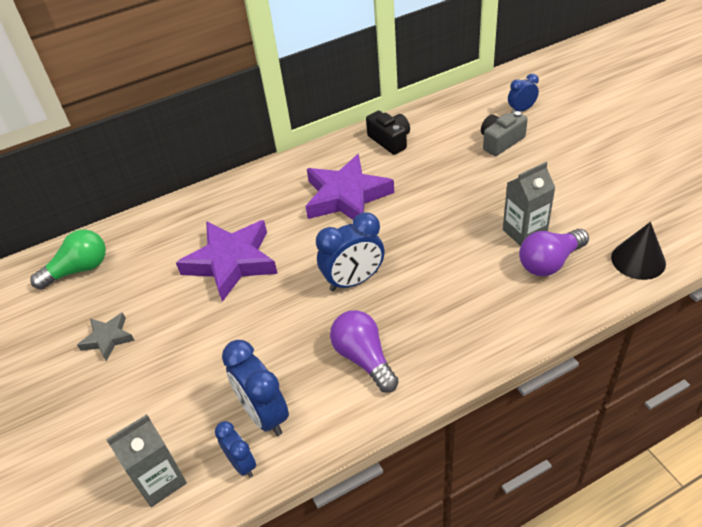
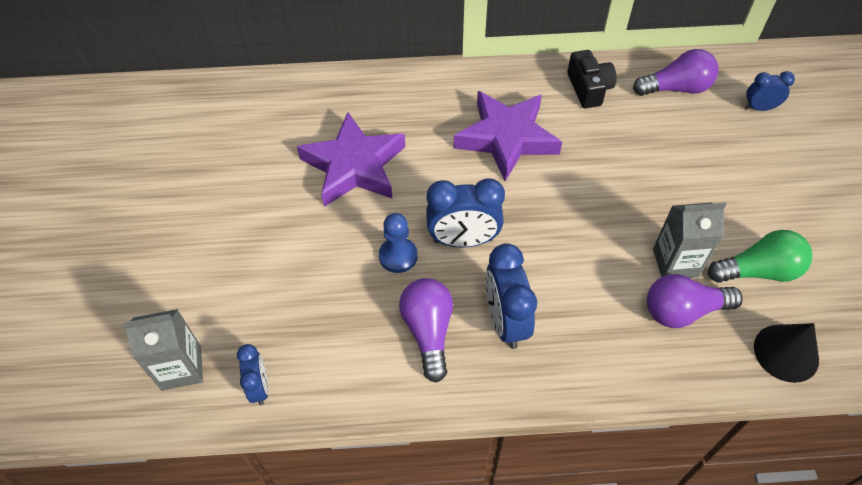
camera: 20 degrees right, 10 degrees up
(79, 270) = (210, 113): green light bulb -> green light bulb (758, 271)
(108, 338) = (203, 199): grey star -> none
(264, 415) = (304, 346): blue clock -> blue clock (505, 321)
(306, 313) = (398, 256): none -> blue pawn
(454, 118) = (676, 88): none -> purple light bulb
(500, 142) = (712, 139): grey camera -> none

